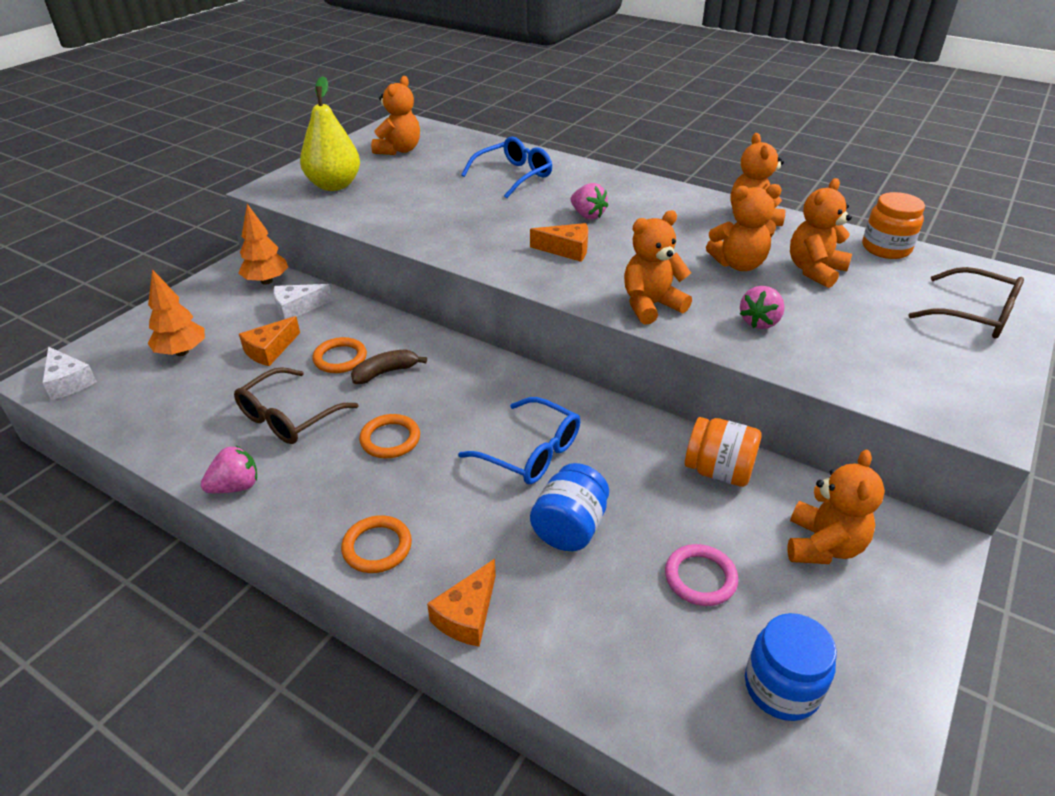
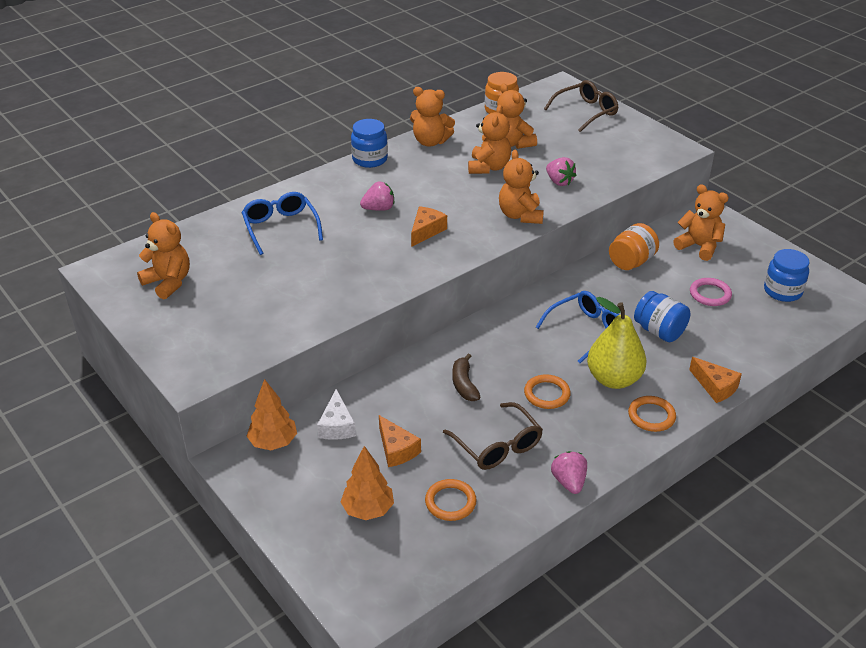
camera: 70 degrees left, 0 degrees up
(68, 382) = (376, 595): white cheese -> none
(334, 185) = (218, 334): yellow pear -> yellow pear (613, 379)
(340, 358) = (431, 407): orange ring -> orange ring (450, 502)
(678, 192) = (370, 159): none -> blue jar

